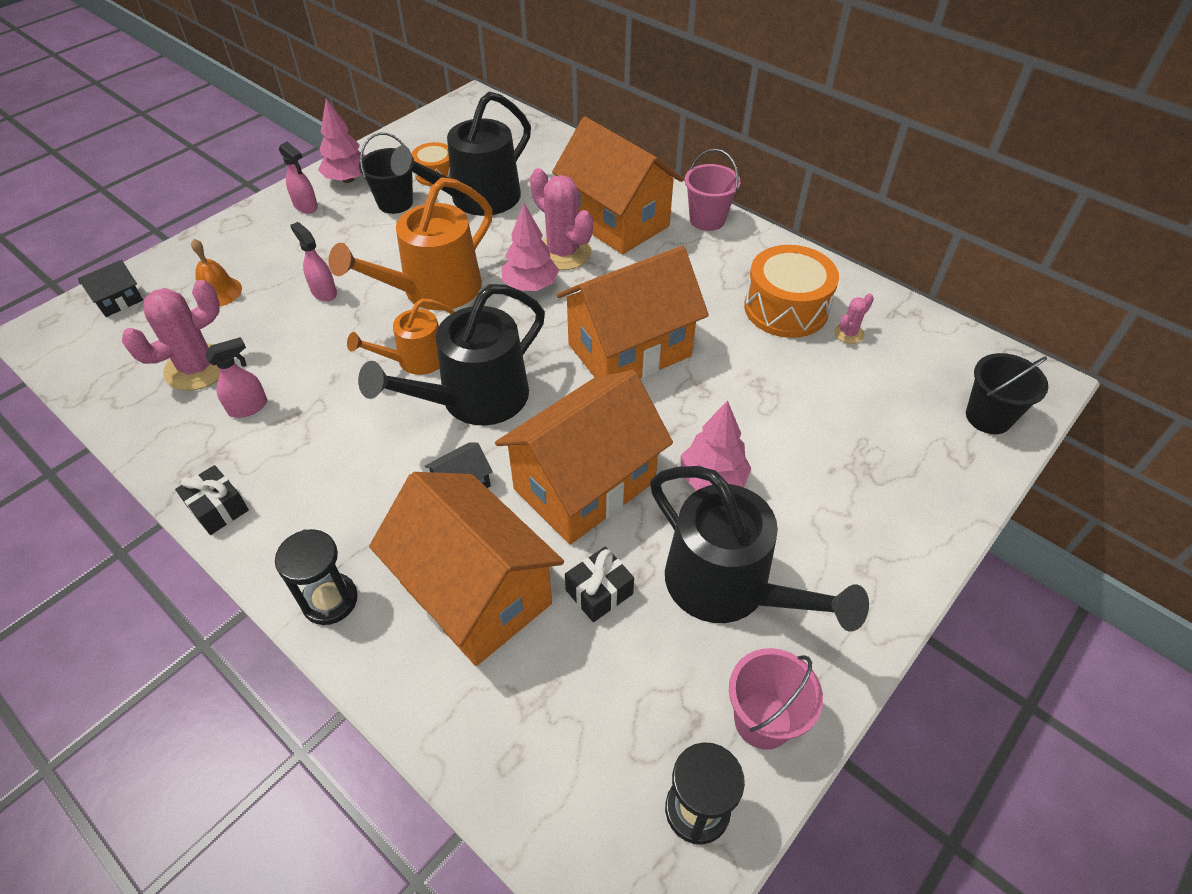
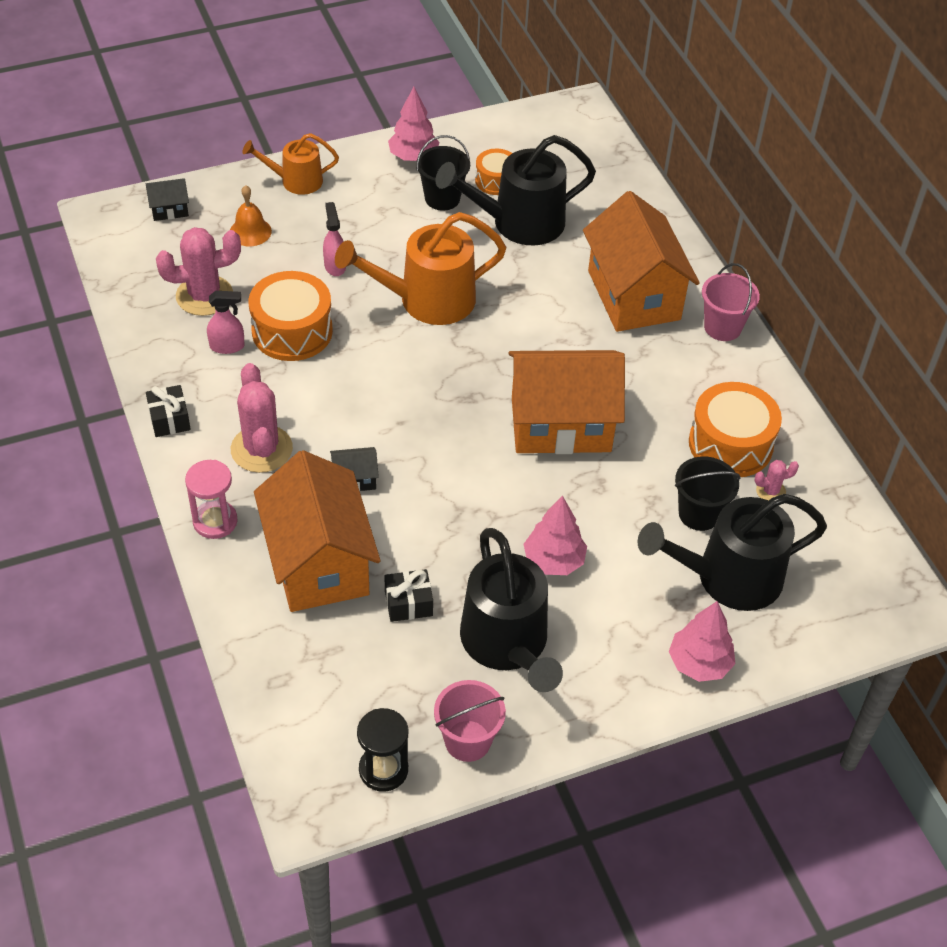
camera: 25 degrees right, 0 degrees up
(306, 206) = (362, 172): pink spray bottle -> none
(312, 366) = (292, 331): none -> orange drum
(330, 600) = (215, 521): black hourglass -> pink hourglass
(416, 360) = (377, 359): orange watering can -> orange watering can (296, 181)
(475, 399) = (405, 413): black watering can -> black watering can (728, 577)
(530, 286) = (513, 330): pink tree -> pink tree (699, 663)
(563, 253) = (563, 308): pink cactus -> pink cactus (261, 449)
(584, 485) = (448, 521): orange house -> none
(988, 417) = (836, 616): black bucket -> black bucket (699, 514)

